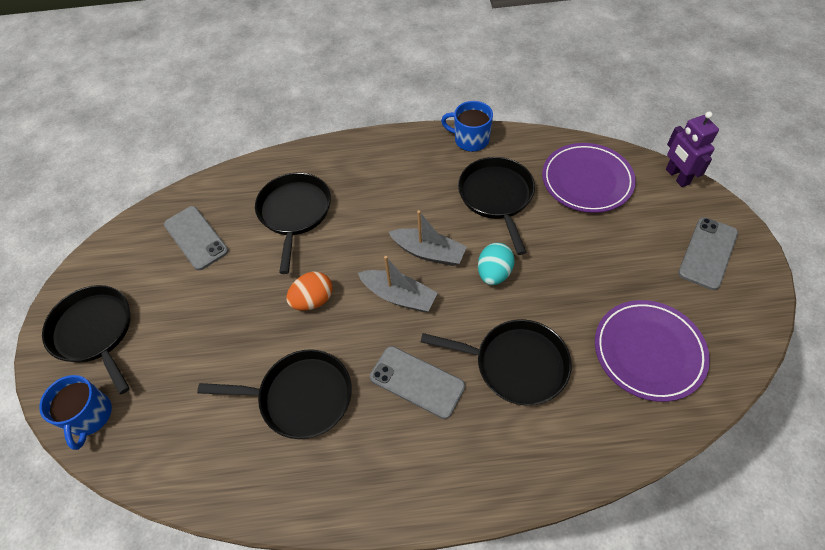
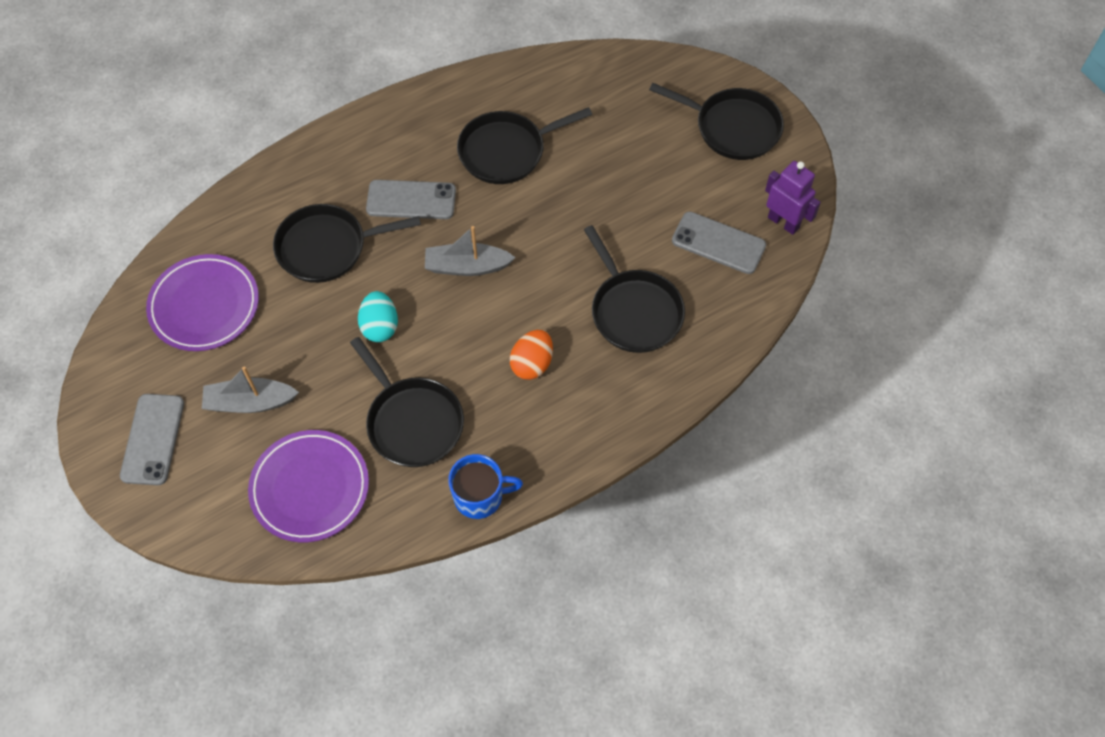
camera: 150 degrees right, 5 degrees up
(90, 416) = (673, 73): blue mug -> none
(313, 300) = (549, 230): orange egg -> orange egg (532, 364)
(429, 252) = (459, 323): grey boat -> grey boat (250, 402)
(677, 177) = (198, 539): purple robot -> purple robot (783, 222)

